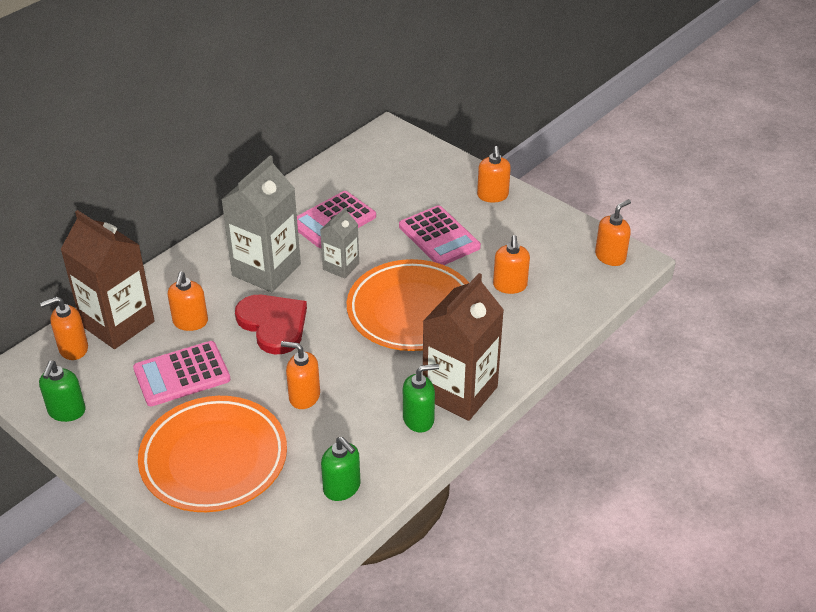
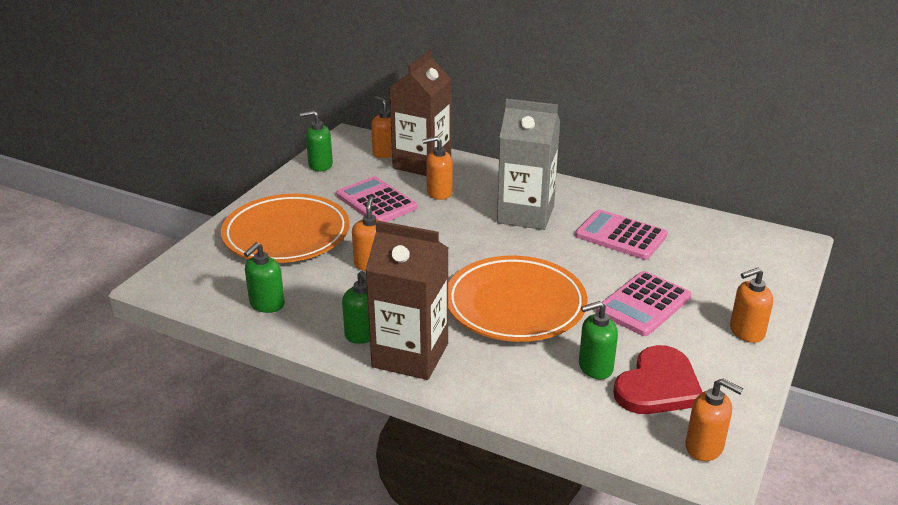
camera: 75 degrees right, 10 degrees down
(273, 324) = (456, 231): red heart -> red heart (658, 386)
(341, 266) = (555, 252): grey carton -> none
(510, 285) = (595, 367): orange soap dispenser -> green soap dispenser

